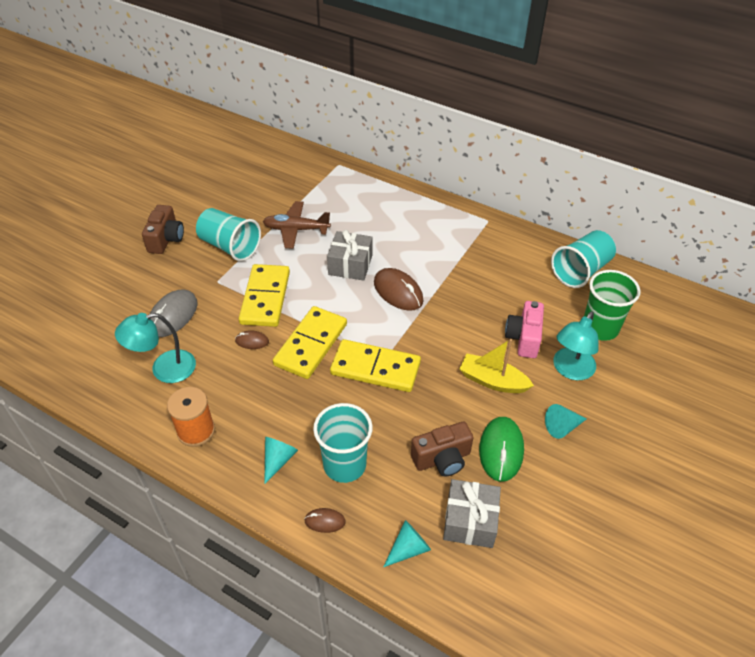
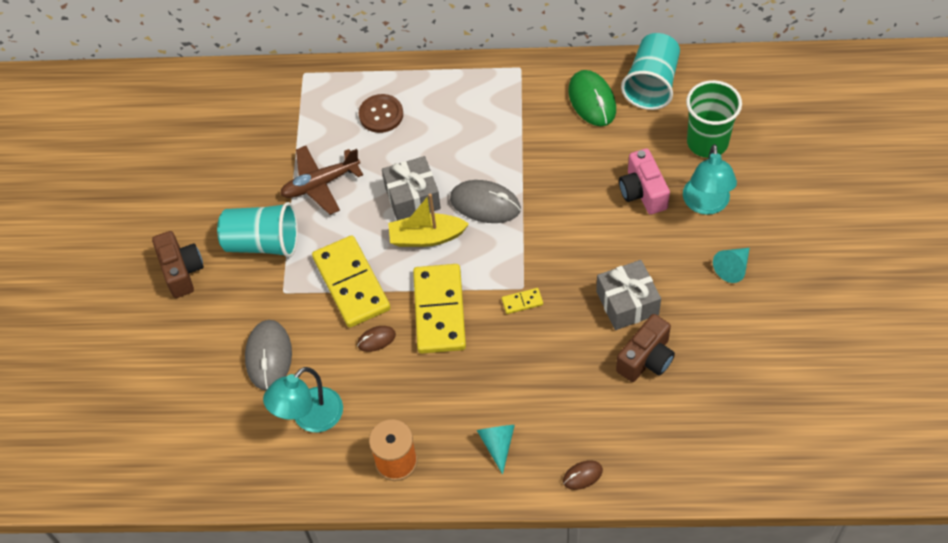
camera: 25 degrees left, 10 degrees up
(344, 465) = (562, 414): turquoise cup -> none
(369, 207) = (381, 114): none -> brown button
(375, 368) = (522, 302): yellow domino -> yellow domino, size x0.41
(398, 292) = (485, 204): brown mouse -> grey mouse
(408, 548) = (671, 457): turquoise cone -> none
(470, 521) = (707, 403): grey gift -> grey gift (627, 303)
(492, 381) = (642, 255): yellow boat -> yellow boat (426, 237)
(501, 450) = (693, 321): green mouse -> green mouse (592, 100)

